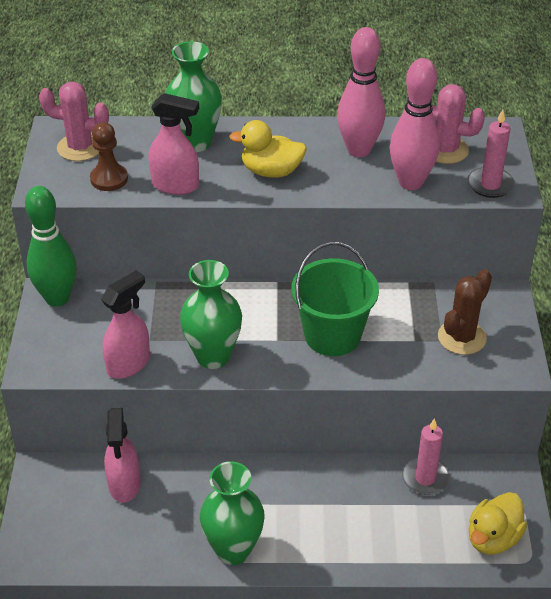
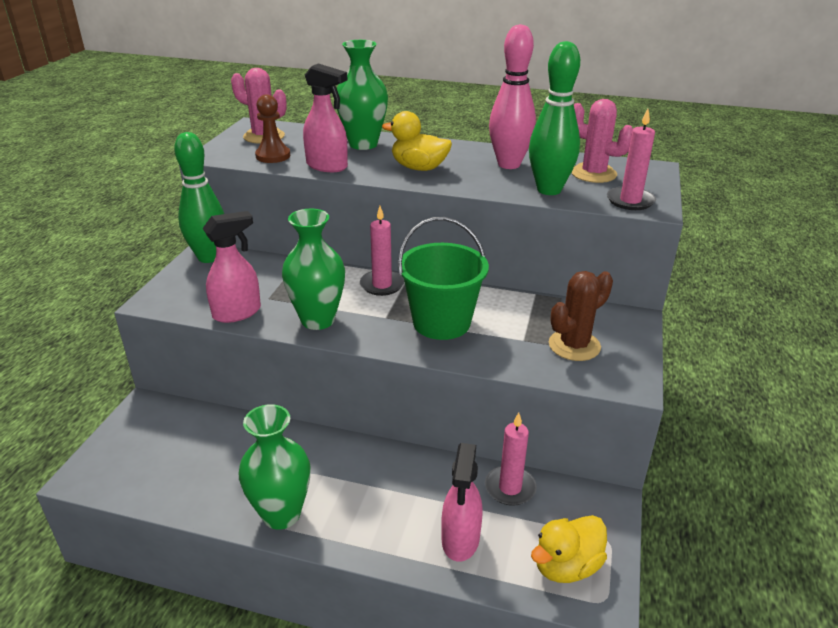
camera: 15 degrees right, 10 degrees down
(124, 484) = (211, 432): pink spray bottle -> pink spray bottle (460, 540)
(256, 300) = (382, 285): none -> pink candle
(410, 182) = (549, 190): pink bowling pin -> green bowling pin

